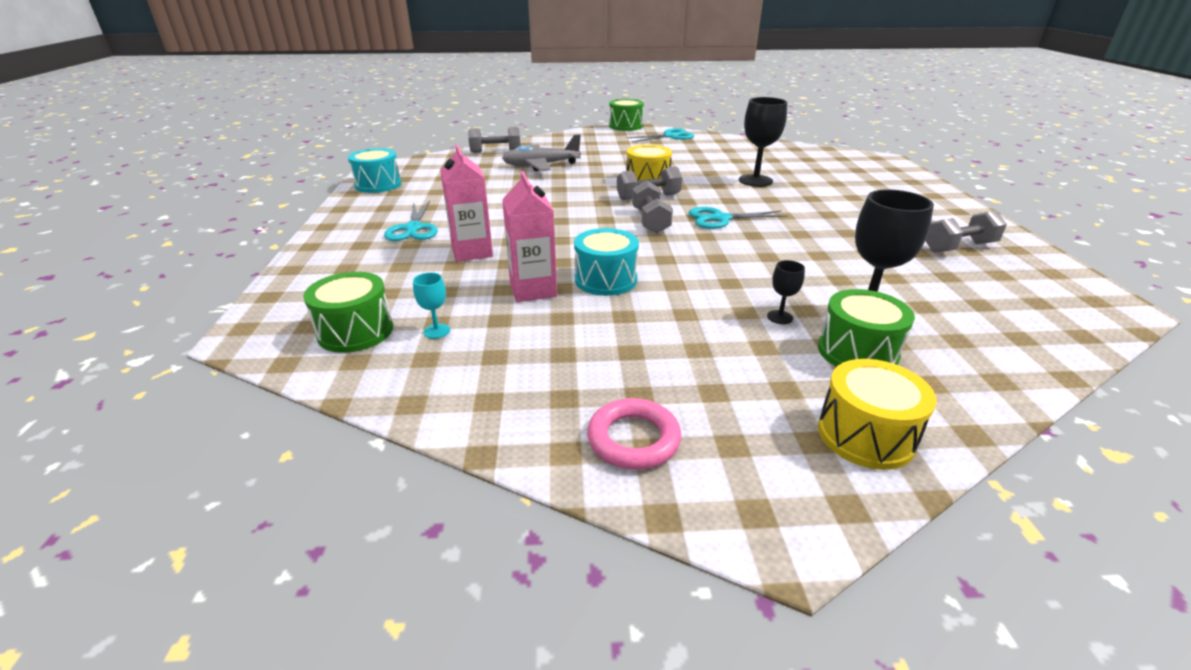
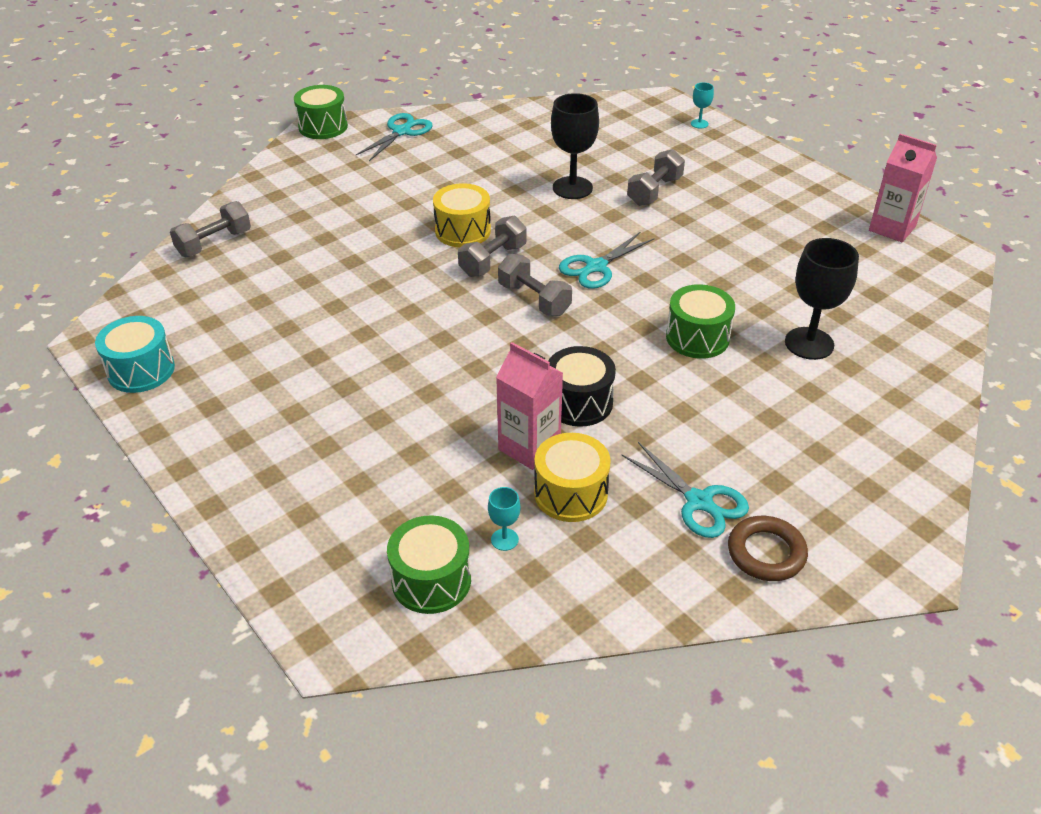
camera: 35 degrees left, 10 degrees up
(413, 228) = (296, 423): turquoise scissors -> turquoise scissors (699, 502)
(472, 251) = (408, 427): pink carton -> pink carton (892, 228)
(541, 165) = (308, 249): grey plane -> none
(605, 280) = (579, 402): turquoise drum -> black drum
(633, 439) = (766, 553): pink ring -> brown ring
(779, 317) = (755, 378): black goblet -> none
(857, 352) = (834, 390): green drum -> green drum (697, 337)
(865, 435) = (894, 466): yellow drum -> yellow drum (571, 493)
(905, 174) = (699, 124): none -> turquoise goblet
(959, 247) = (815, 225): grey dumbbell -> grey dumbbell (655, 191)

